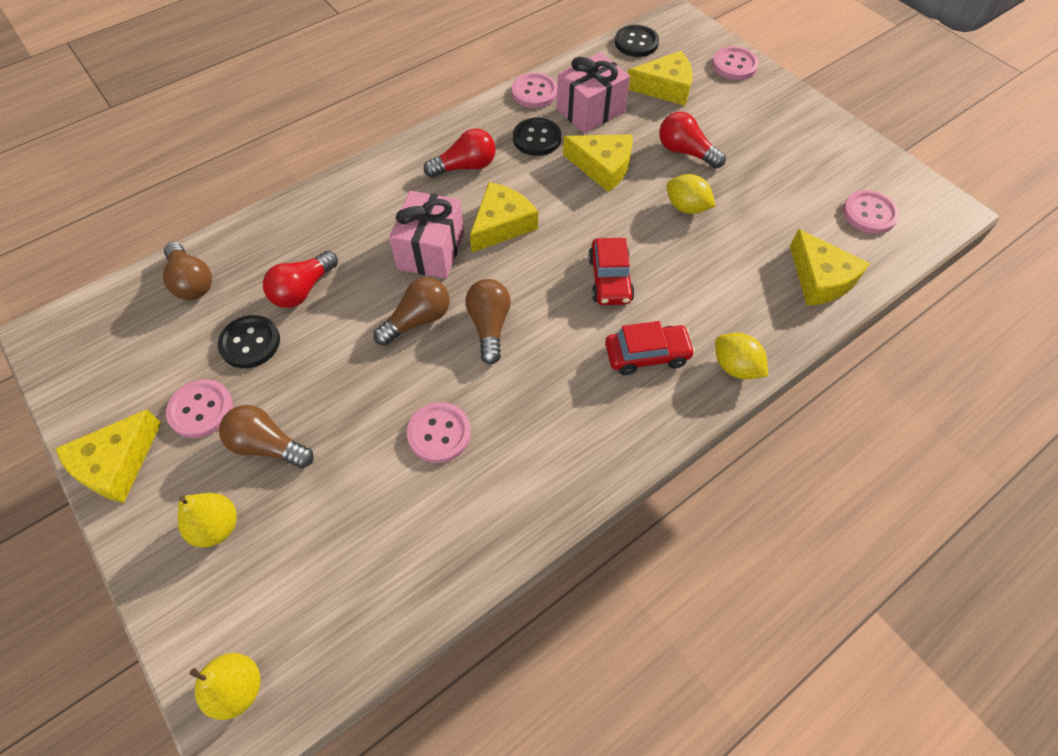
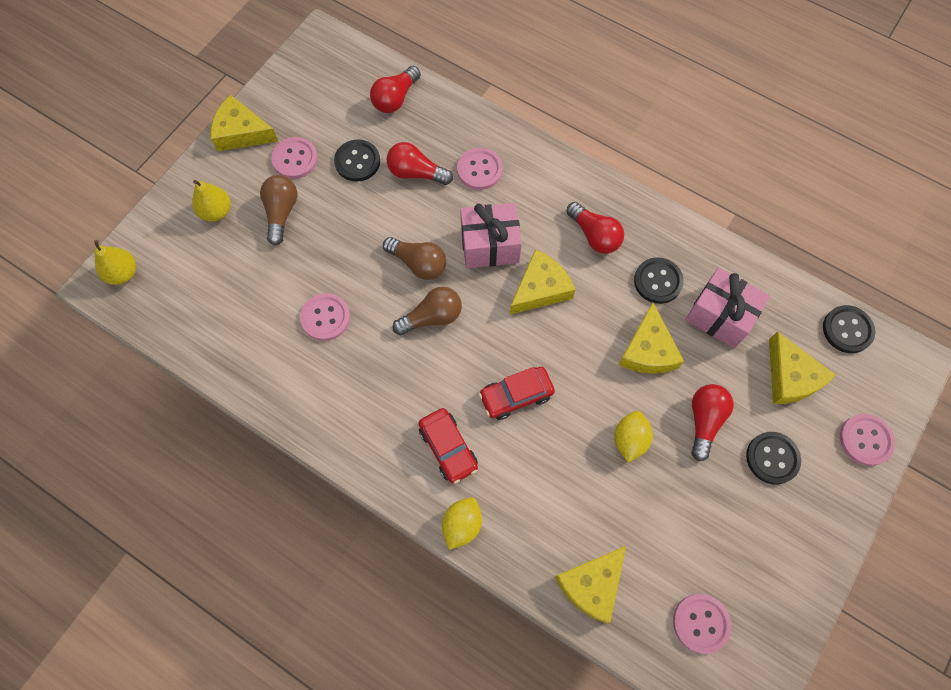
camera: 70 degrees right, 10 degrees up
(192, 282) = (395, 98): brown light bulb -> red light bulb
(502, 224) = (540, 289): yellow cheese -> yellow cheese turned 60 degrees counterclockwise
(534, 92) = (720, 258): pink button -> pink button (479, 170)
(733, 122) = (772, 458): none -> black button

